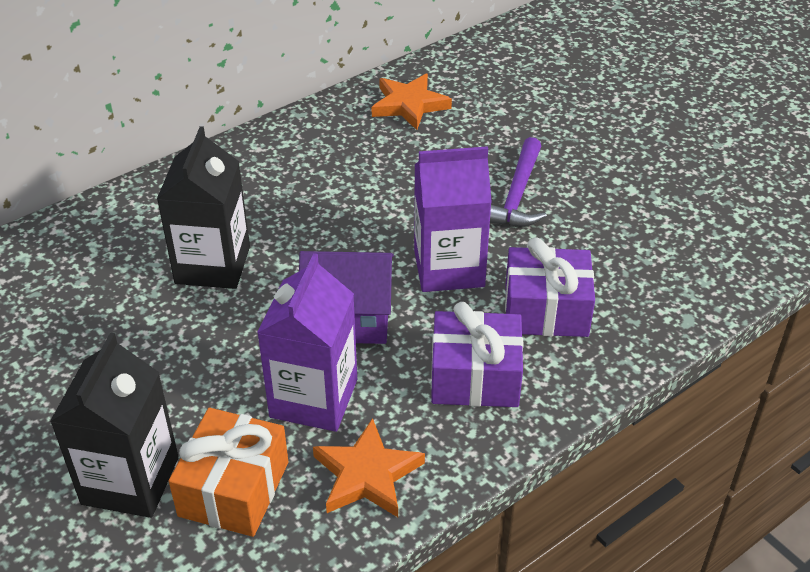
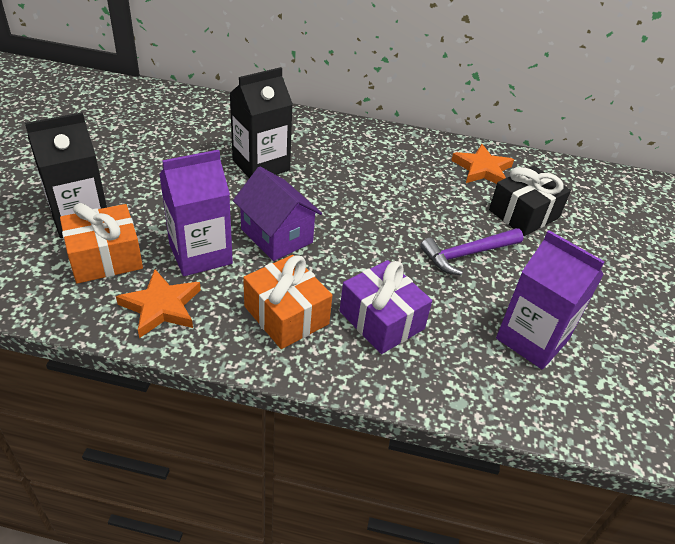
camera: 45 degrees right, 0 degrees up
(449, 268) = (366, 256): purple carton -> purple carton (532, 339)
(475, 377) = (286, 315): purple gift -> orange gift
(501, 122) = (524, 214): none -> black gift

